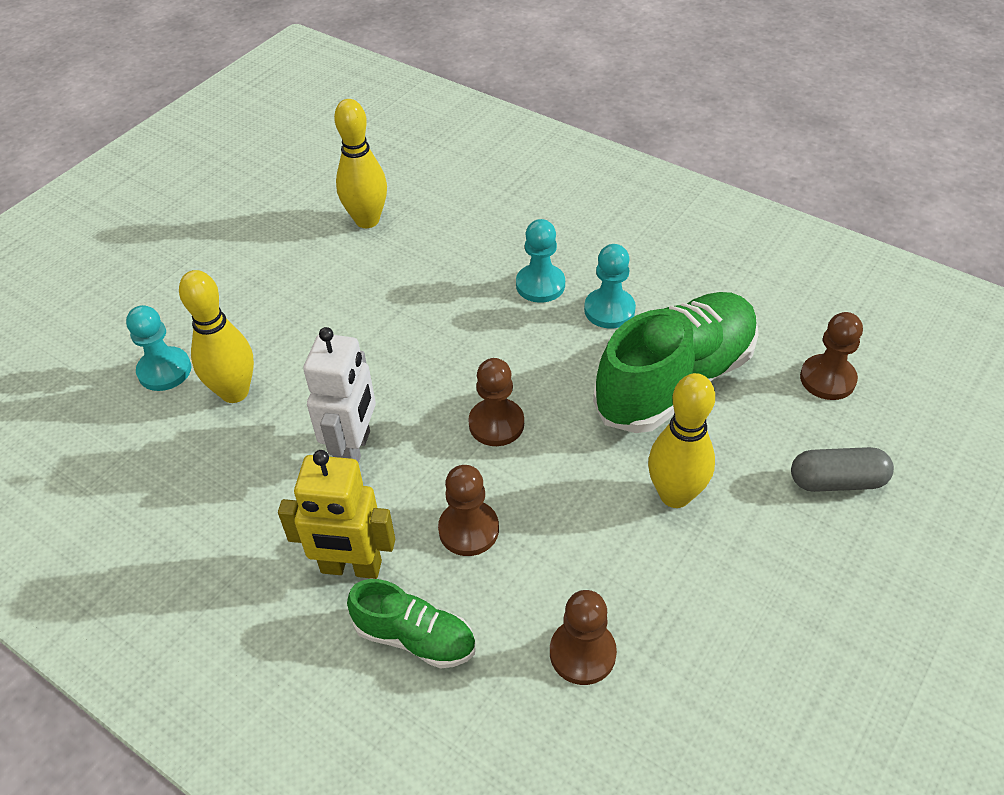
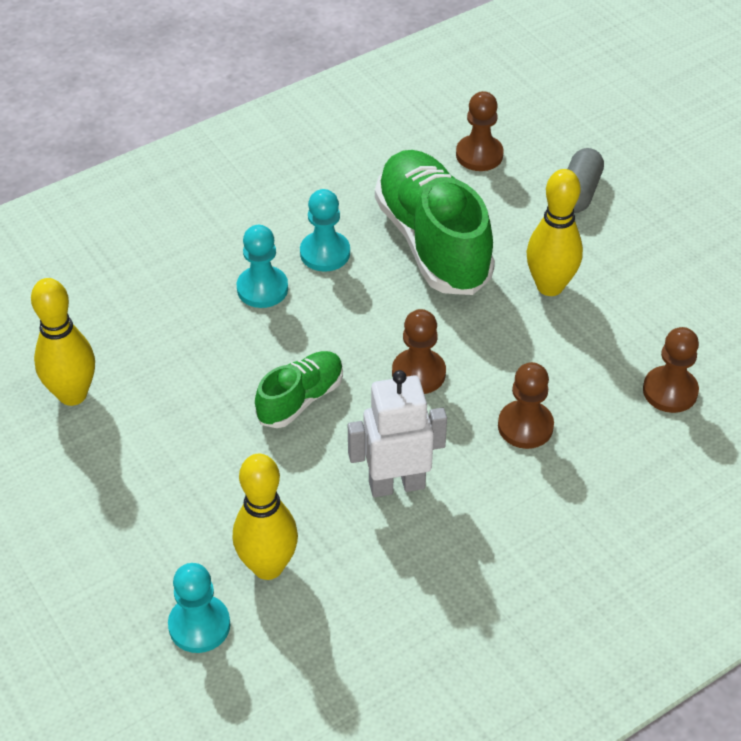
camera: 70 degrees left, 0 degrees up
(351, 567) = (529, 518): yellow robot -> none
(354, 450) = (396, 484): white robot -> white robot turned 45 degrees counterclockwise
(415, 637) = (617, 491): green shoe -> green shoe (301, 399)

